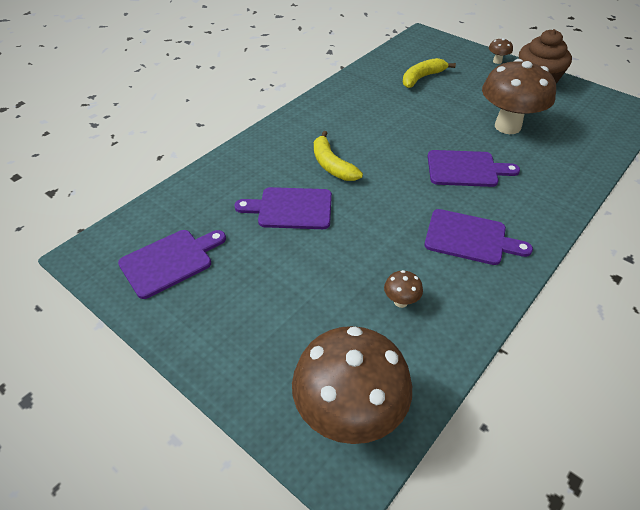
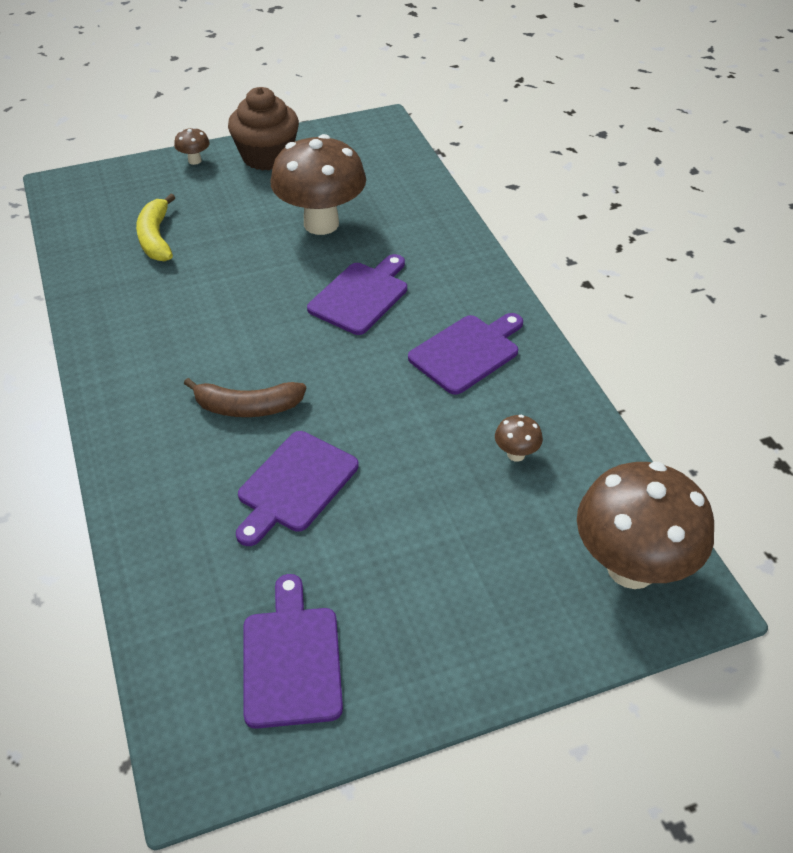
camera: 60 degrees left, 0 degrees up
(332, 165) = (247, 407): yellow banana -> brown banana

